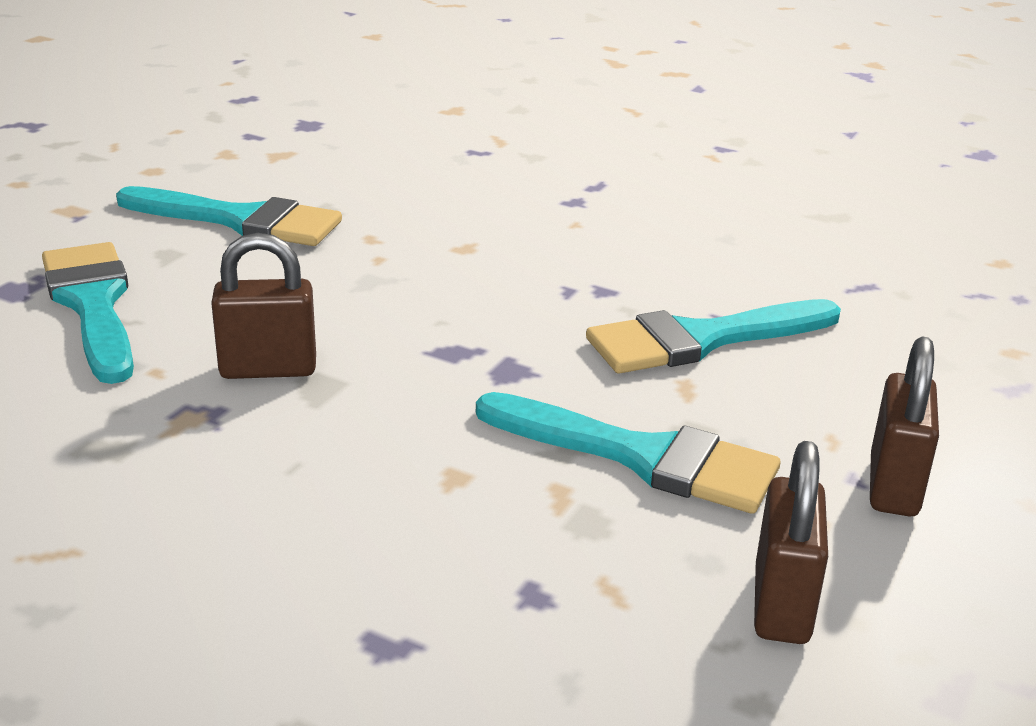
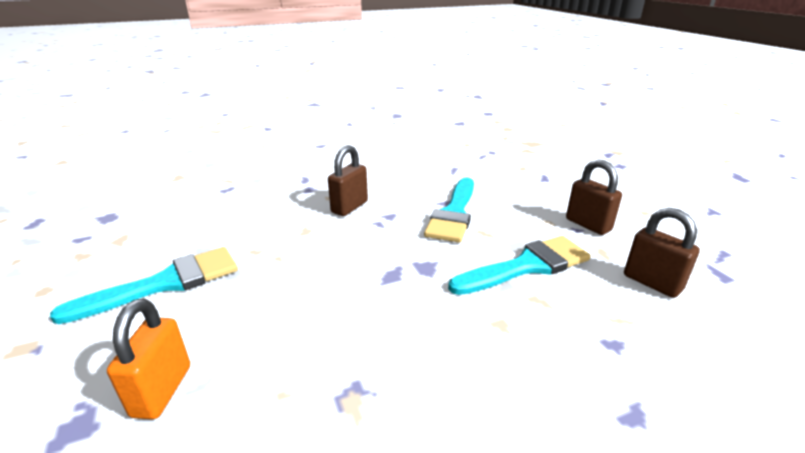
camera: 50 degrees left, 0 degrees up
(93, 304) = (162, 390): turquoise brush -> orange padlock
(268, 369) = (337, 344): brown padlock -> brown padlock (349, 207)

